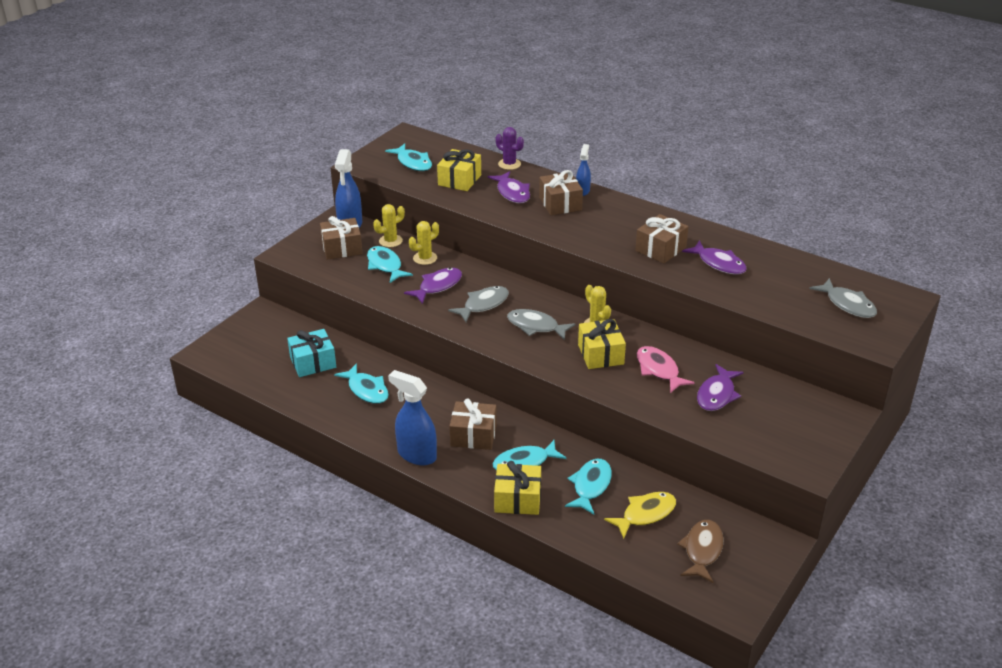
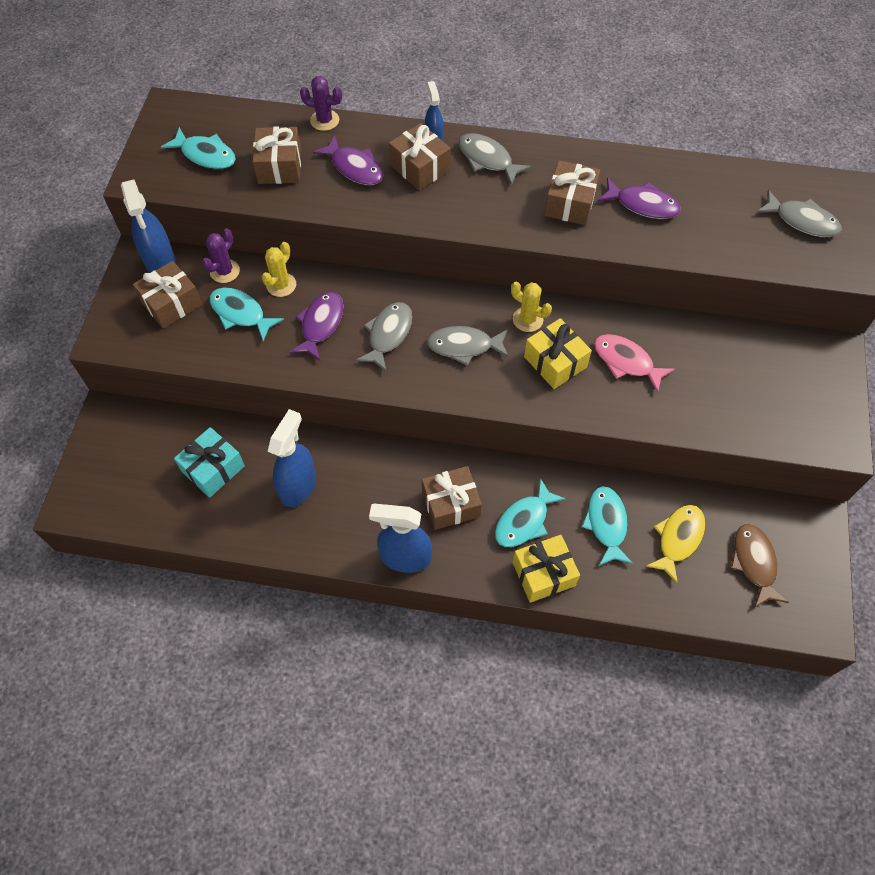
camera: 25 degrees left, 25 degrees up
(366, 390) = (298, 486): turquoise fish -> blue spray bottle
(390, 241) = (225, 271): yellow cactus -> purple cactus
(459, 180) = (280, 166): yellow gift -> brown gift
(615, 211) = (488, 159): none -> grey fish
(717, 394) = (701, 374): purple fish -> none

